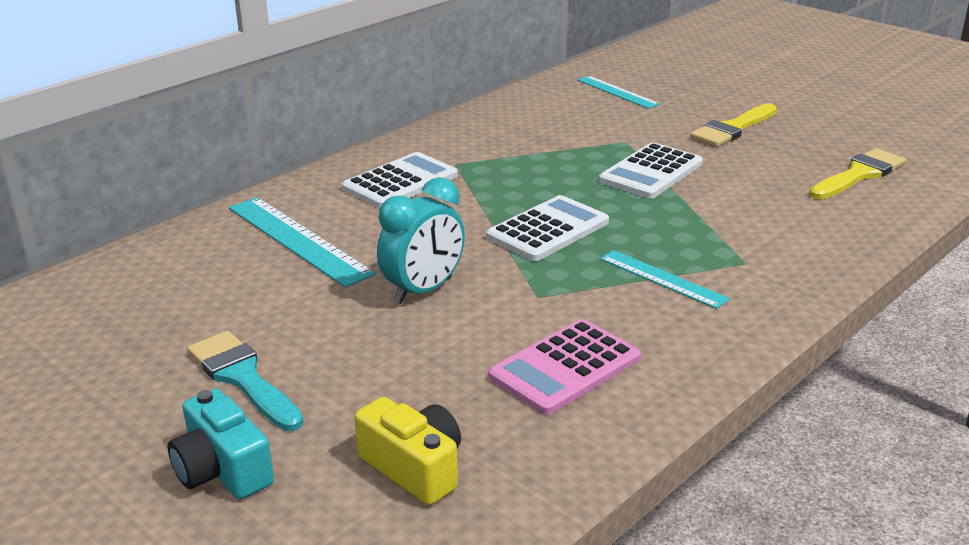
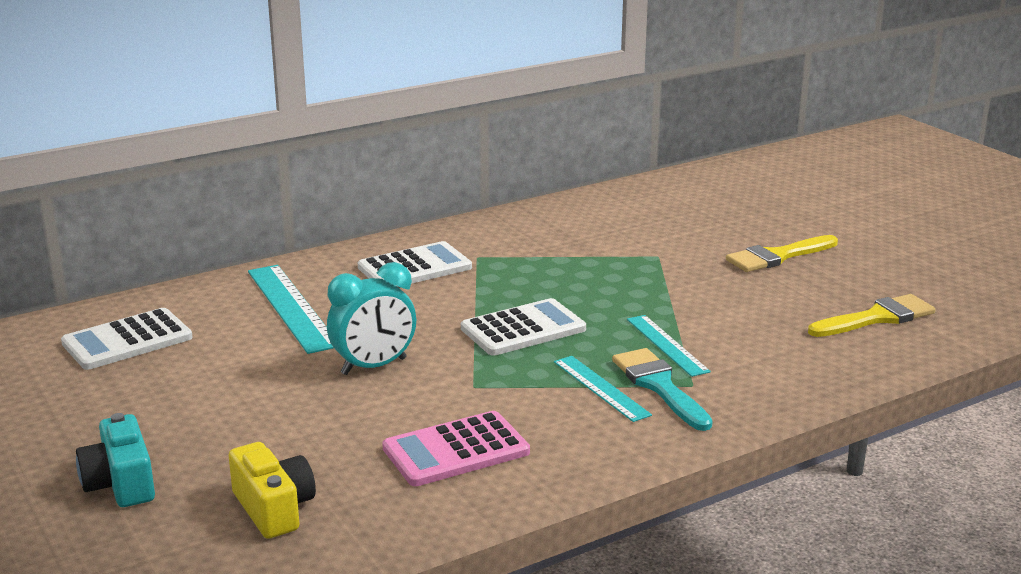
camera: 15 degrees right, 5 degrees down
(243, 378) = (178, 415): turquoise brush -> turquoise brush (659, 386)
(617, 92) = (684, 206): turquoise ruler -> turquoise ruler (667, 345)
(651, 172) = (661, 288): white calculator -> white calculator (127, 340)

